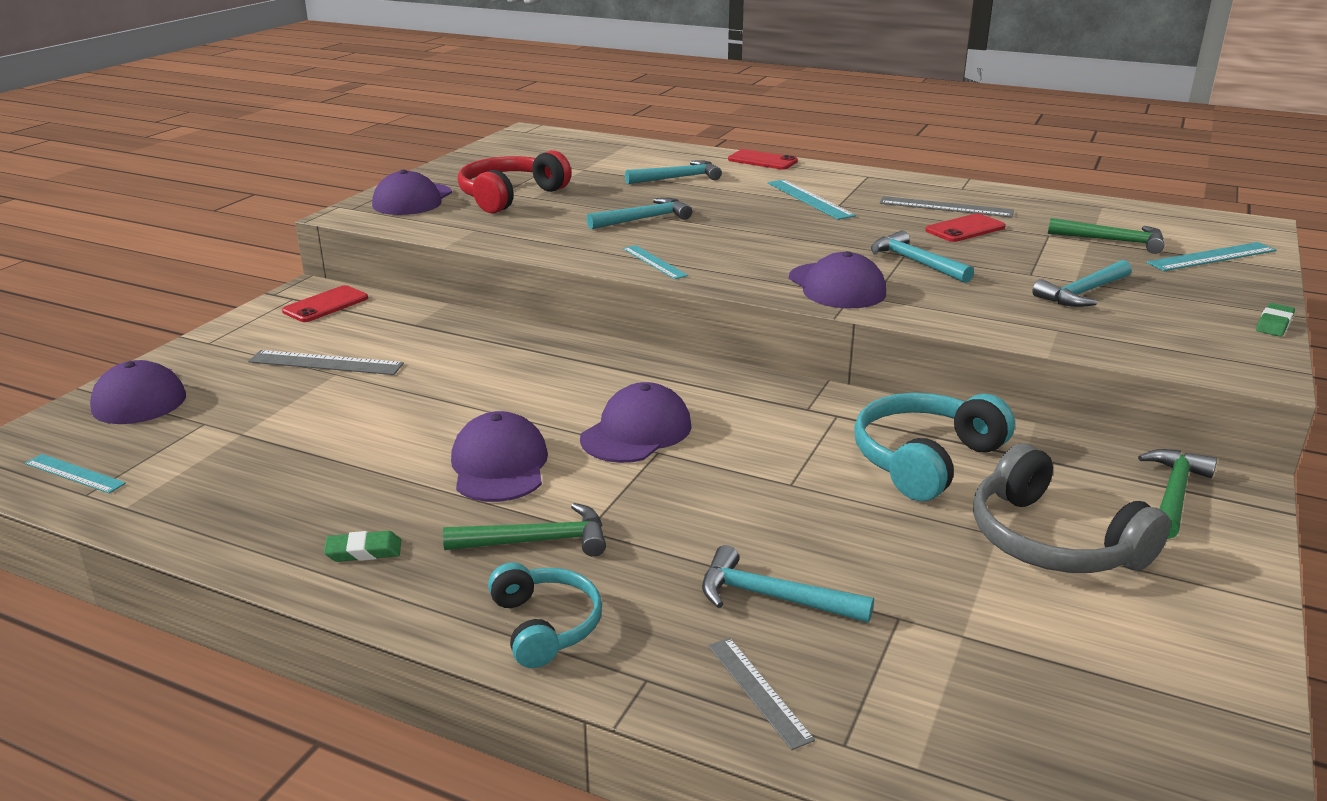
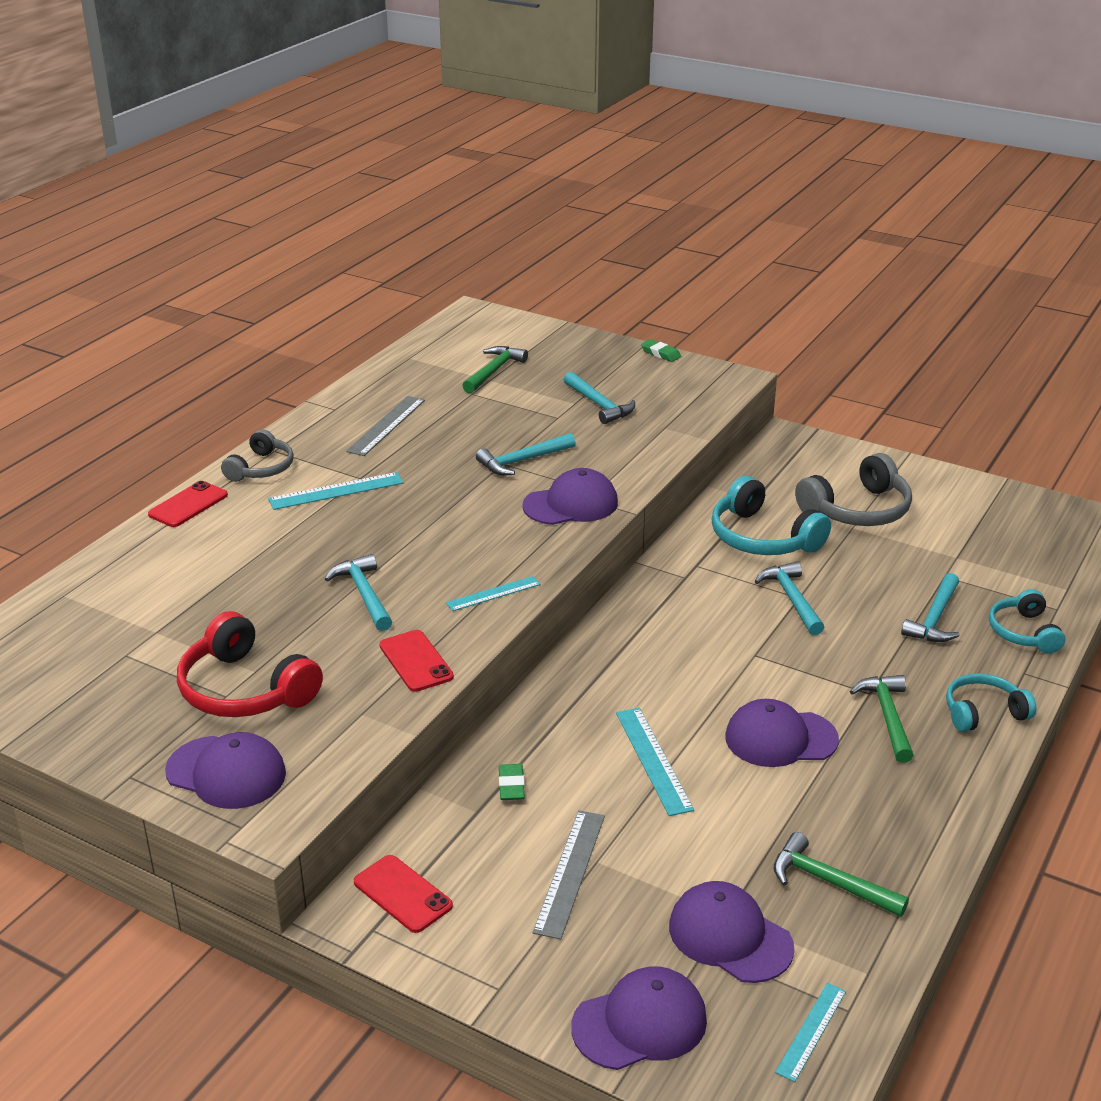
camera: 85 degrees left, 5 degrees up
(364, 551) = (913, 806): green eraser -> green eraser (511, 785)
(636, 432) = (723, 664): purple cap -> purple cap (730, 937)
(678, 178) = (227, 564): turquoise hammer -> turquoise hammer (791, 599)
(759, 691) = (1023, 632): grey ruler -> turquoise headphones
(833, 175) = (261, 468): none -> grey headphones
(965, 229) = (447, 426): red phone -> red phone (416, 661)
(1173, 493) = (800, 459): green hammer -> green hammer (829, 882)
(1212, 257) = (536, 343): turquoise ruler -> turquoise ruler (653, 760)

